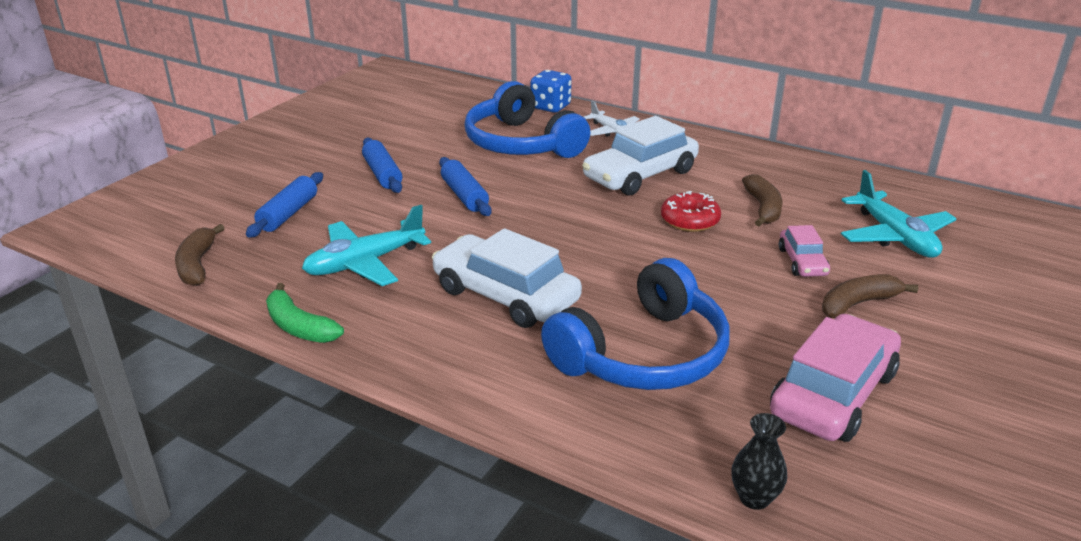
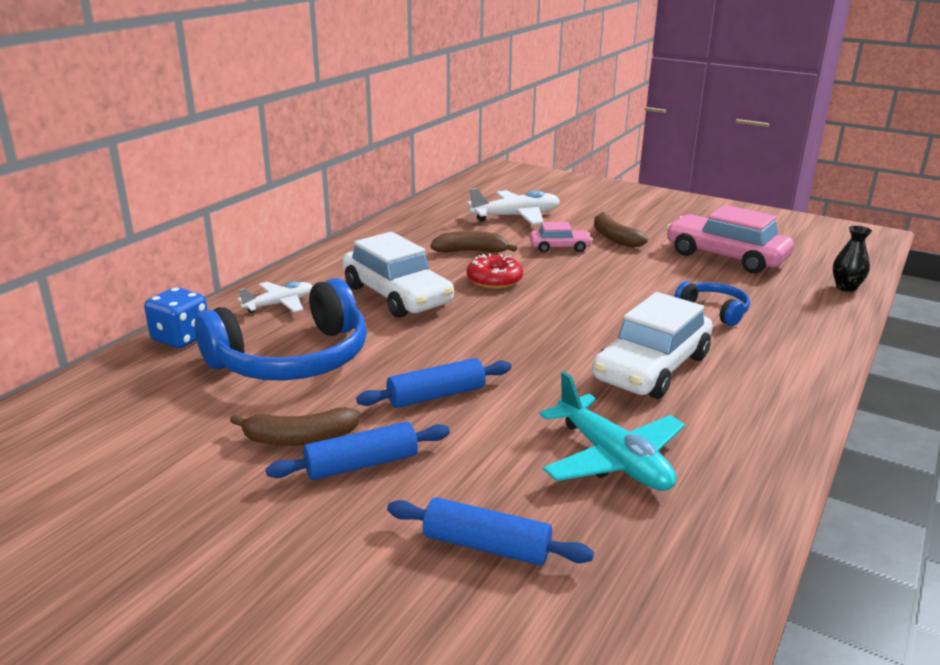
camera: 90 degrees left, 5 degrees down
(197, 265) = (658, 624): brown banana -> brown banana (299, 439)
(299, 327) = (765, 495): green banana -> none
(643, 354) = (714, 310): blue headphones -> blue headphones, size x0.48
(894, 236) = (516, 216): turquoise plane -> white plane

